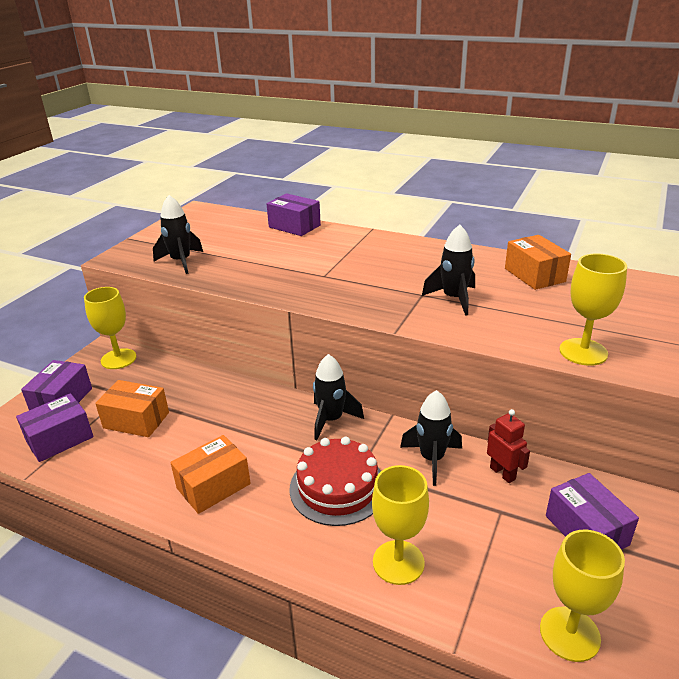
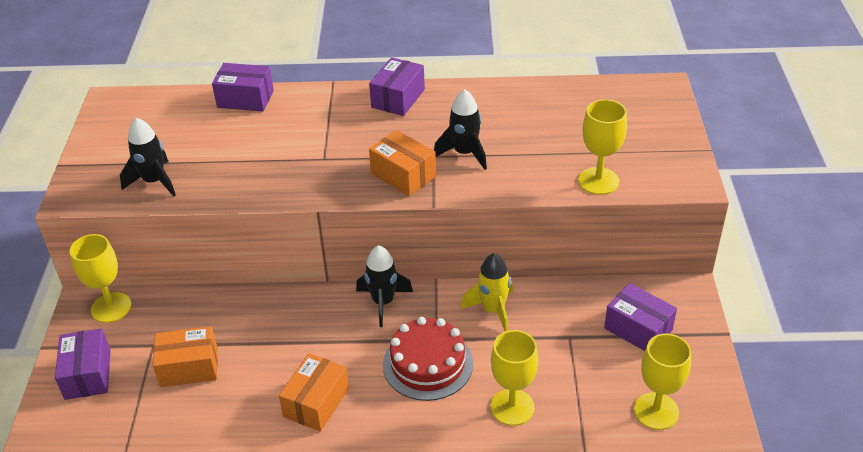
camera: 25 degrees left, 10 degrees up
(60, 439) = (123, 414): purple box -> purple box (398, 98)
(432, 459) = (493, 310): black rocket -> yellow rocket
(502, 473) = (556, 303): red robot -> none
(534, 275) = (522, 104): orange box -> orange box (403, 175)

